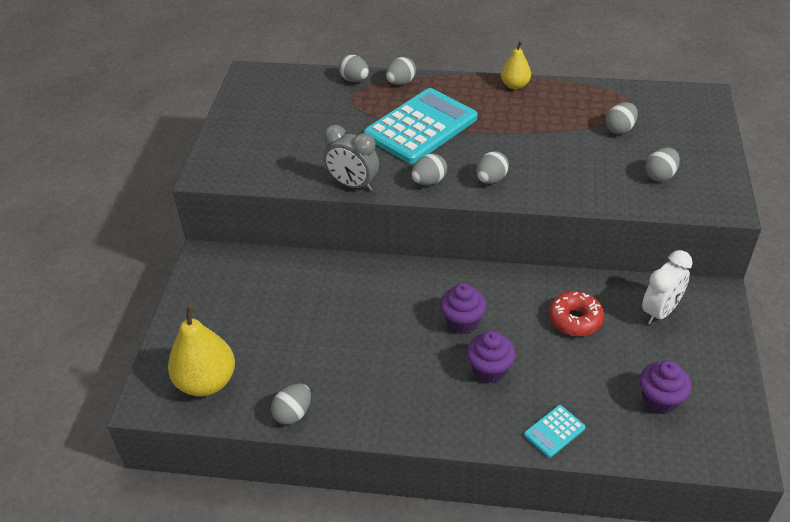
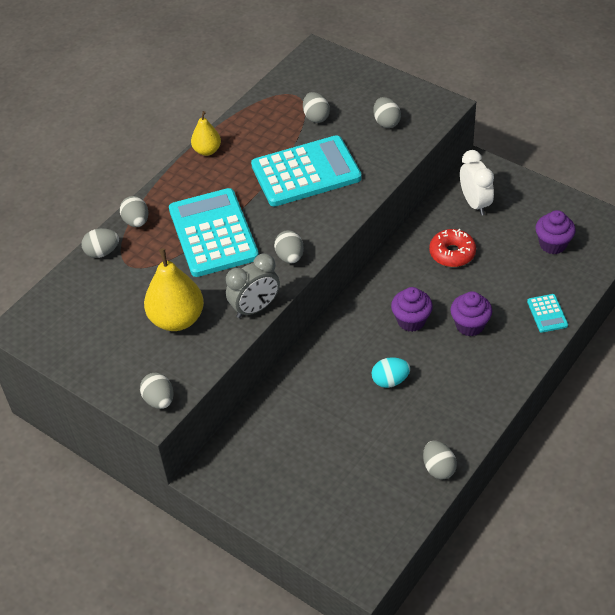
camera: 60 degrees left, 5 degrees up
(206, 382) = (367, 520): yellow pear -> yellow pear (177, 319)
(378, 335) = (390, 381): none -> turquoise egg
(491, 179) = (317, 218): grey egg -> grey egg (159, 400)
(542, 150) = (306, 172): none -> turquoise calculator

